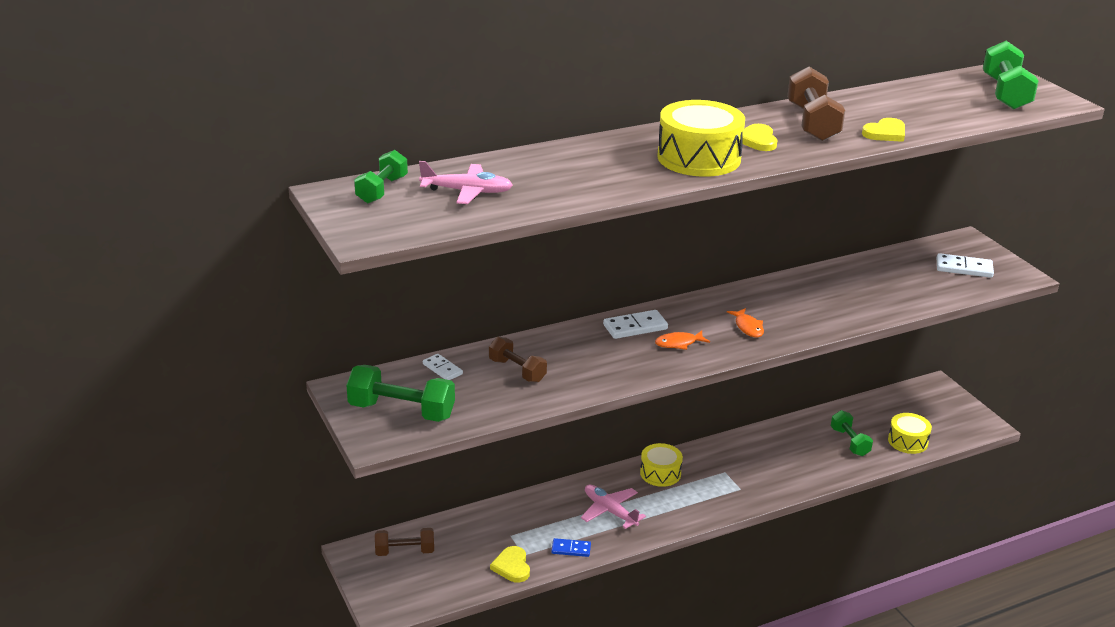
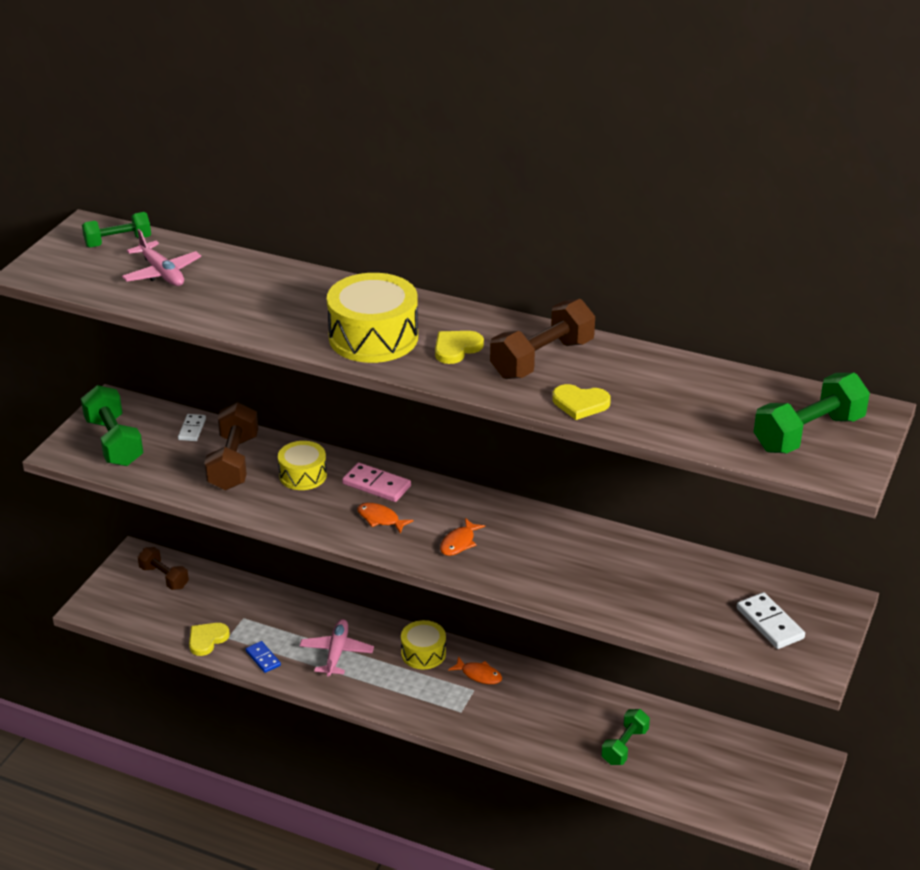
camera: 50 degrees right, 5 degrees up
(517, 371) = (233, 463): brown dumbbell -> brown dumbbell, size x1.56
(635, 327) = (376, 485): white domino -> pink domino
(712, 462) = (479, 675): none -> orange fish
(907, 441) = (679, 785): yellow drum -> yellow drum (303, 475)

